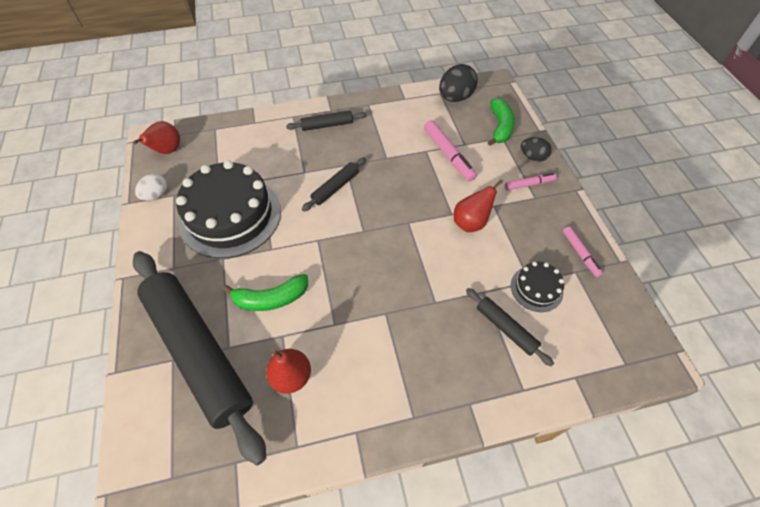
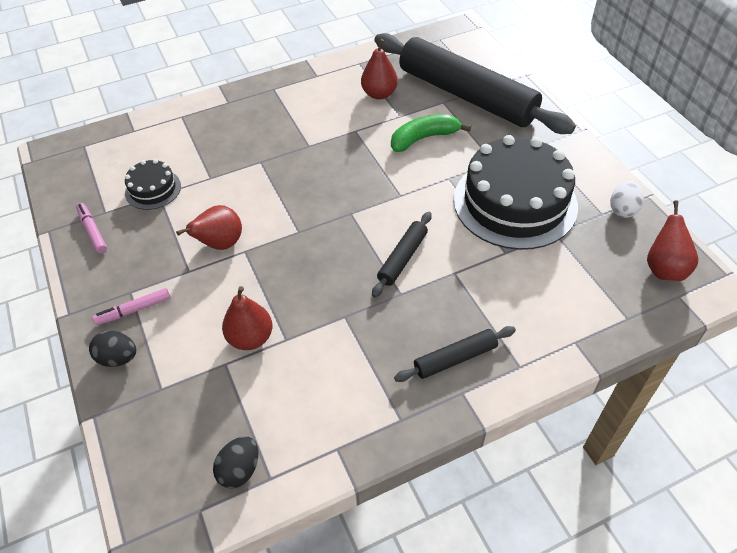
camera: 170 degrees right, 5 degrees down
(448, 155) = (250, 338): pink marker -> red pear
(455, 98) = (240, 470): black egg -> black egg, size x0.61
(500, 127) = (161, 411): green banana -> none
(506, 328) = (191, 152): black rolling pin -> none

